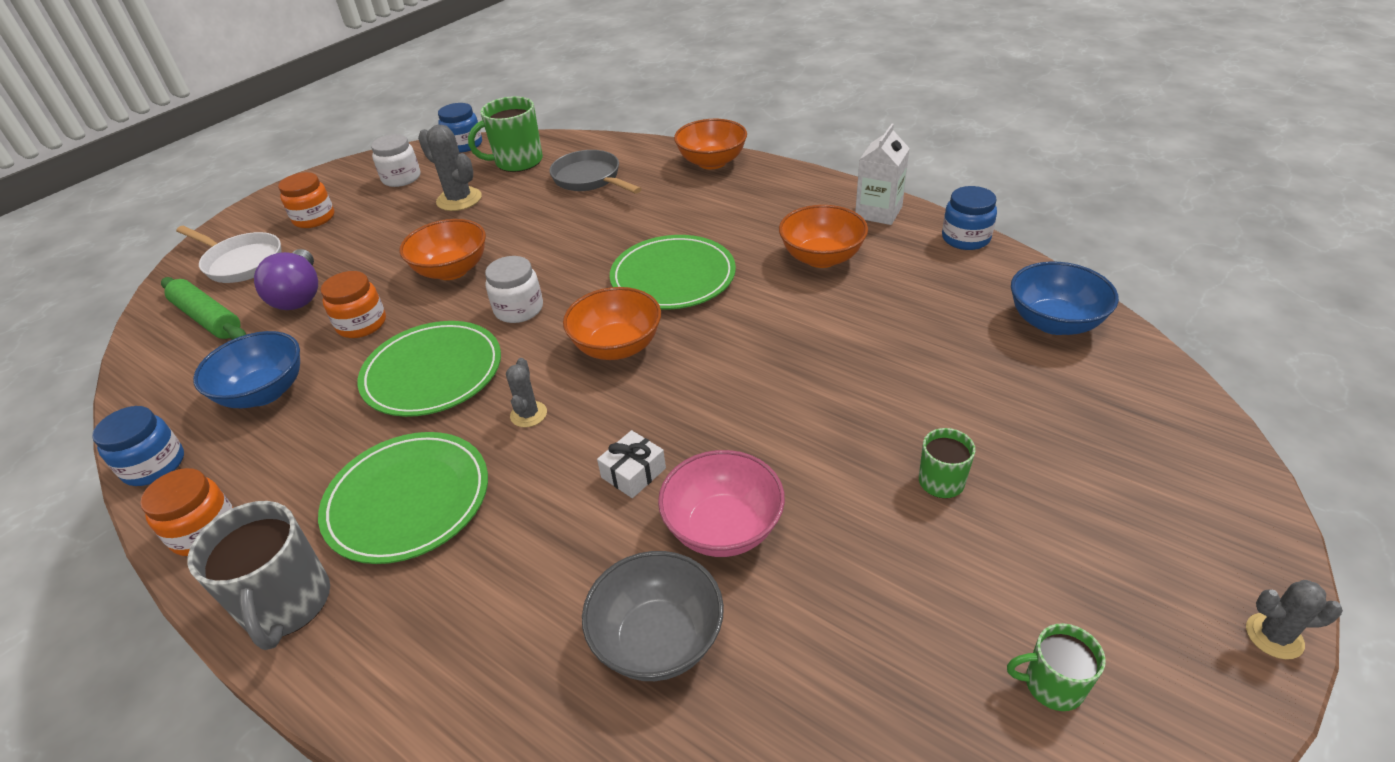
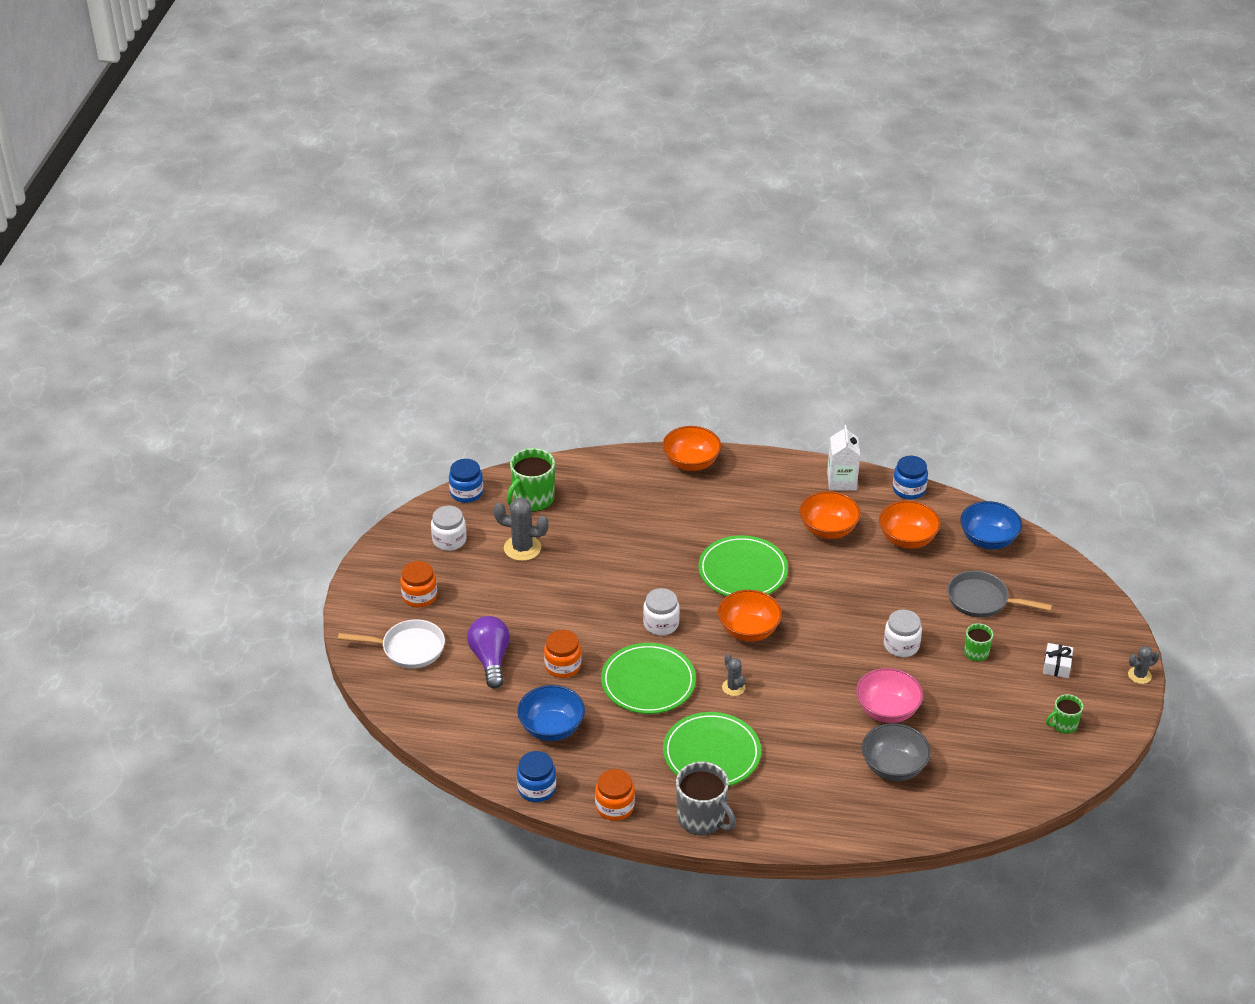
camera: 30 degrees left, 0 degrees up
(208, 318) = (442, 695): green rolling pin -> none
(300, 295) = (490, 659): purple light bulb -> purple light bulb turned 150 degrees counterclockwise
(452, 270) = (583, 609): orange bowl -> orange bowl (907, 539)
(590, 179) = (609, 502): grey pan -> grey pan (982, 600)
(633, 473) = (820, 699): white gift -> white gift (1056, 666)
(820, 431) = (901, 645): none -> white jar

